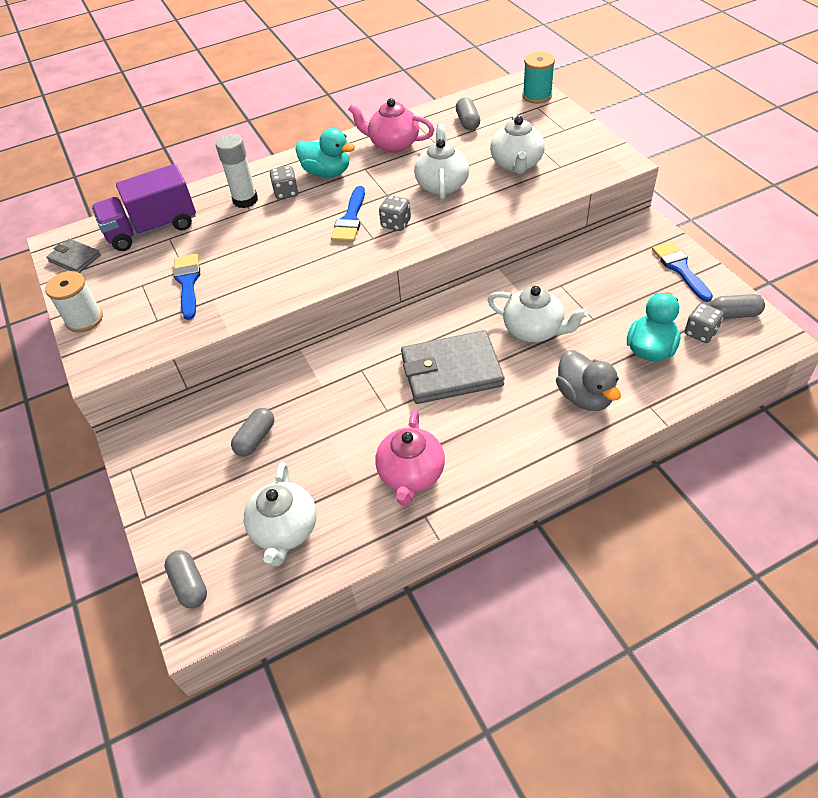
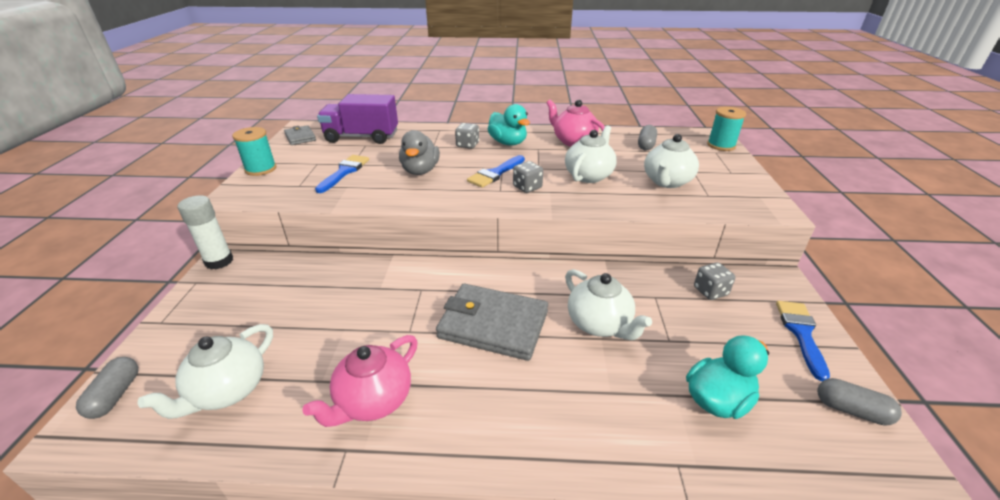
camera: 25 degrees right, 15 degrees down
(84, 319) = (261, 169): white spool -> turquoise spool
(245, 200) = (436, 141): white glue stick -> white glue stick (219, 261)
(255, 439) = (293, 303): grey capsule -> none
(584, 396) = (606, 414): grey duck -> grey duck (420, 171)
(700, 332) = (793, 411): grey dice -> grey dice (710, 291)

